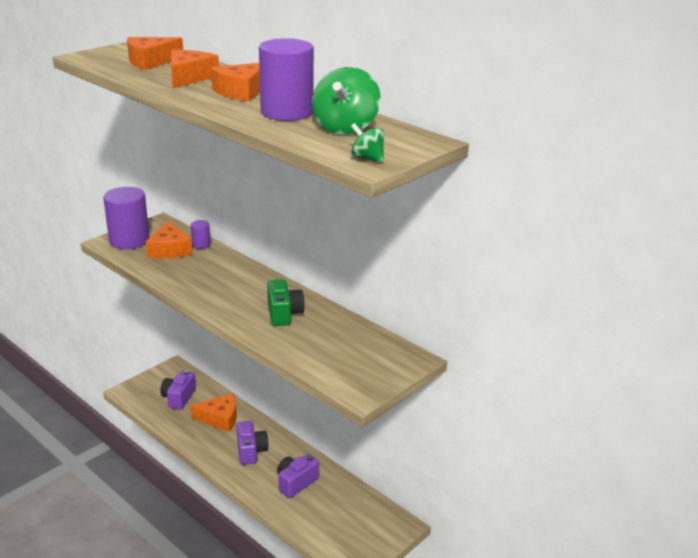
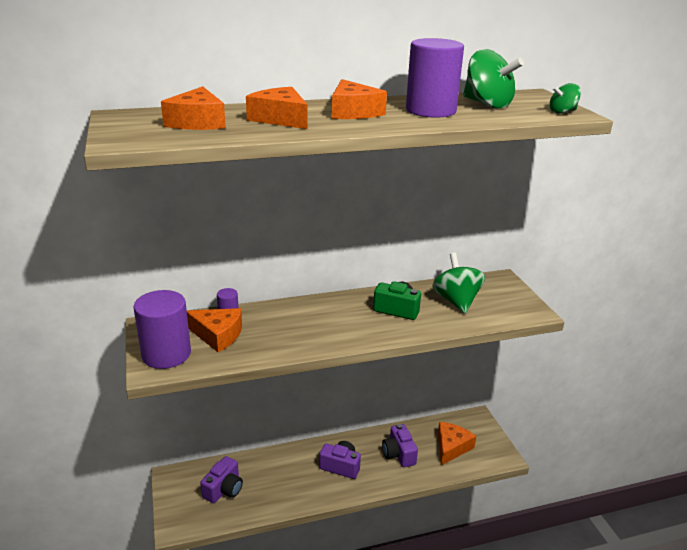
camera: 60 degrees left, 0 degrees up
(179, 398) = (224, 489): purple camera -> purple camera turned 105 degrees counterclockwise
(220, 418) = (280, 471): orange cheese -> orange cheese (451, 447)
(333, 341) = (456, 301): none -> green spinning top

